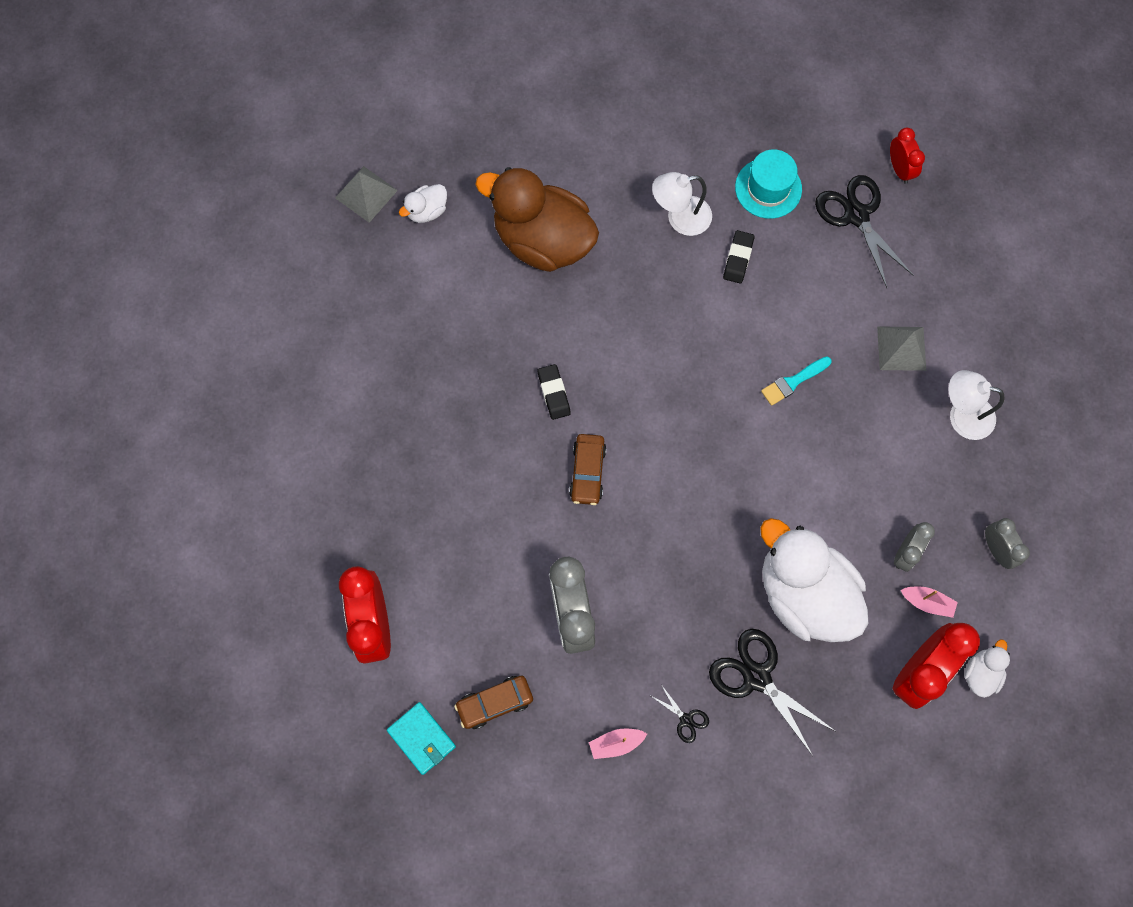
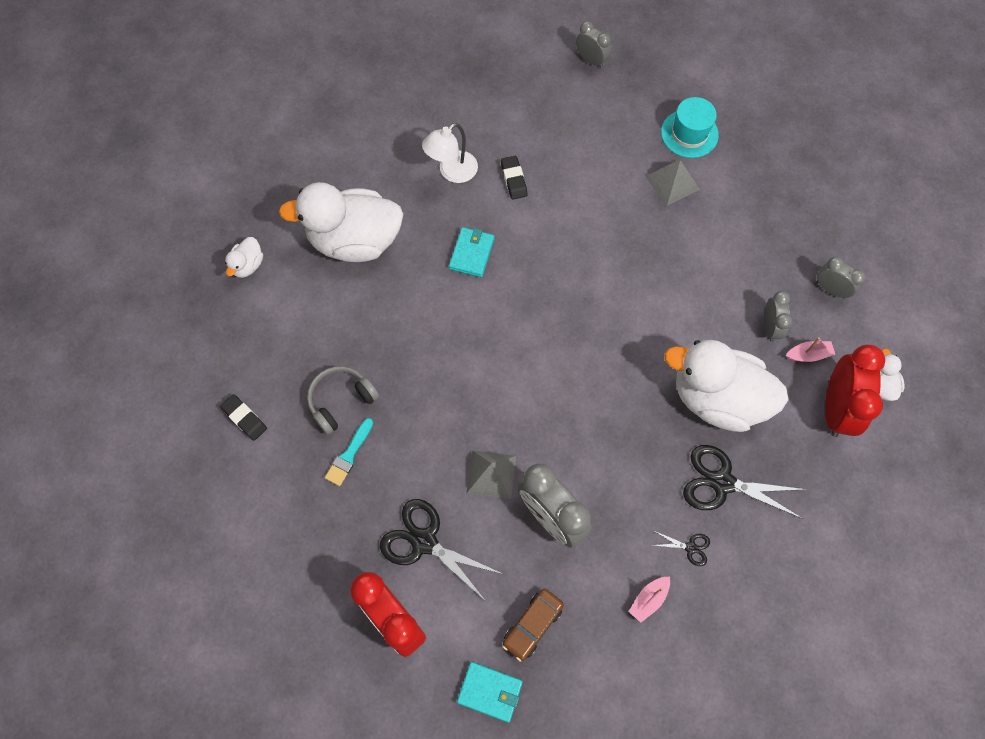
camera: 30 degrees left, 5 degrees down
(366, 194) = (189, 277): grey pyramid -> grey pyramid (491, 474)
(440, 394) = (341, 401): none -> grey headphones
(543, 240) = (355, 241): brown duck -> white duck
(554, 393) = (433, 351): black eraser -> black eraser (244, 418)
(587, 472) = (496, 398): brown car -> none
(649, 314) = (472, 253): none -> turquoise wallet
(768, 188) = (505, 119): turquoise hat -> turquoise hat (689, 133)
(793, 382) = (610, 247): turquoise brush -> turquoise brush (349, 455)
(856, 215) = (581, 106): black scissors -> black scissors (424, 542)
(899, 169) = (591, 60): red clock -> grey clock
(962, 415) = (745, 207): white lamp -> none

